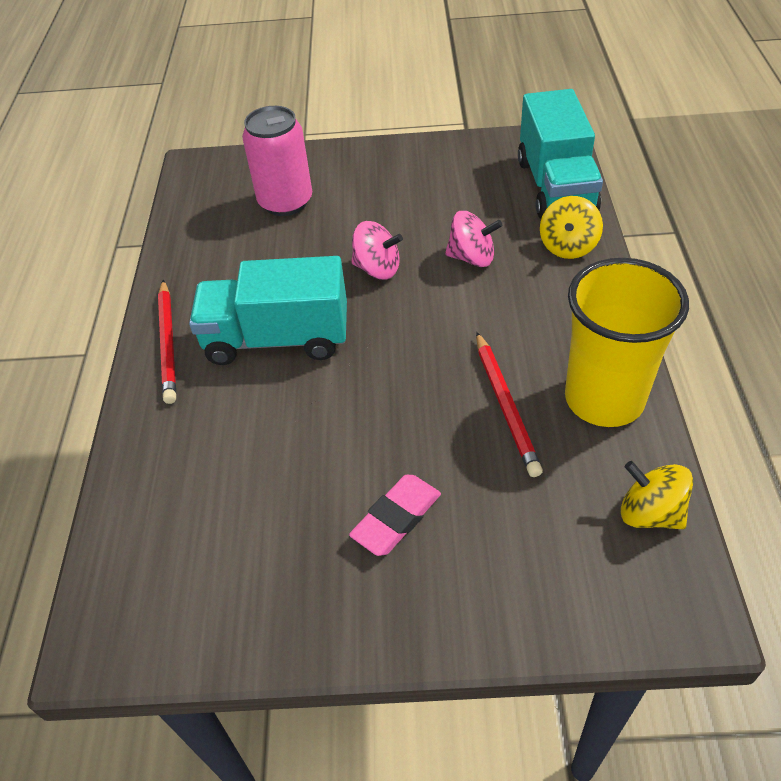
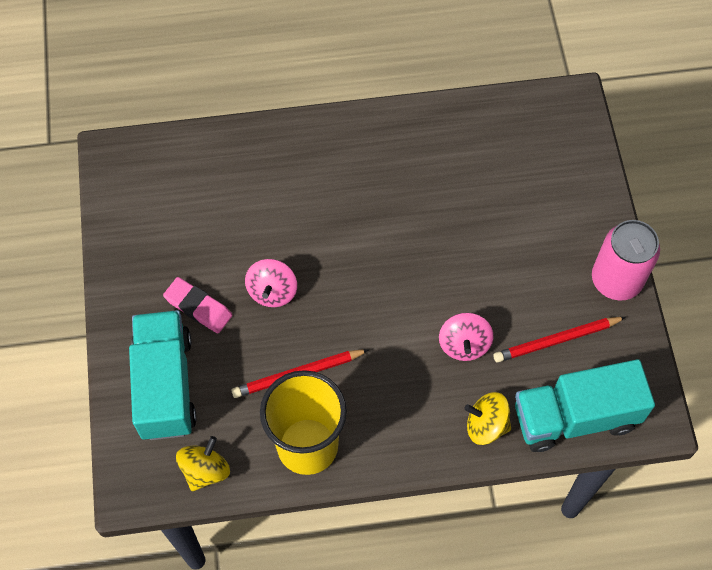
camera: 80 degrees right, 15 degrees up
(168, 343) = (349, 134): red pencil -> red pencil (556, 340)
(277, 339) = (357, 207): turquoise truck -> turquoise truck (165, 385)
(285, 202) = (527, 185): pink can -> pink can (616, 280)
(377, 269) = (443, 270): pink spinning top -> pink spinning top (272, 291)

